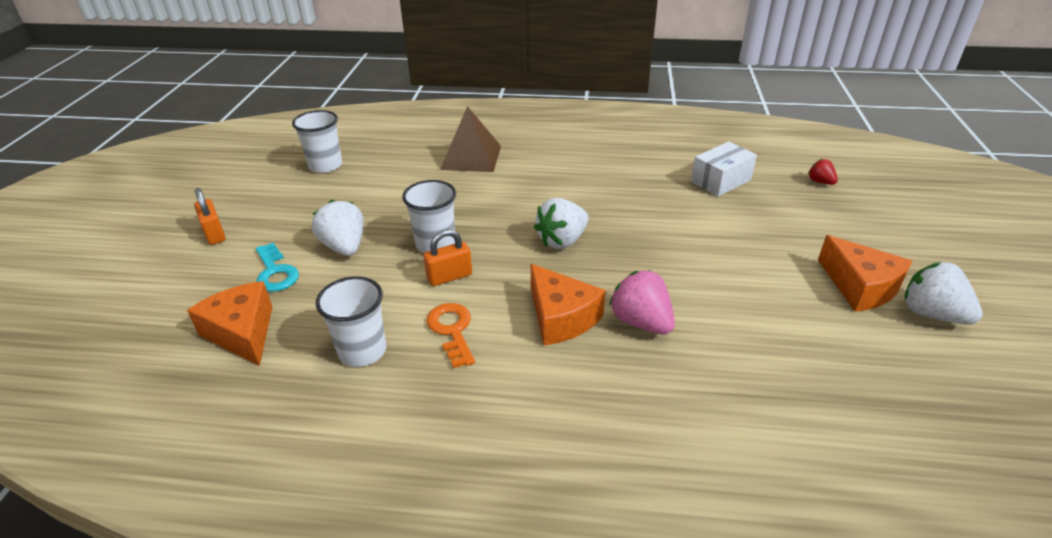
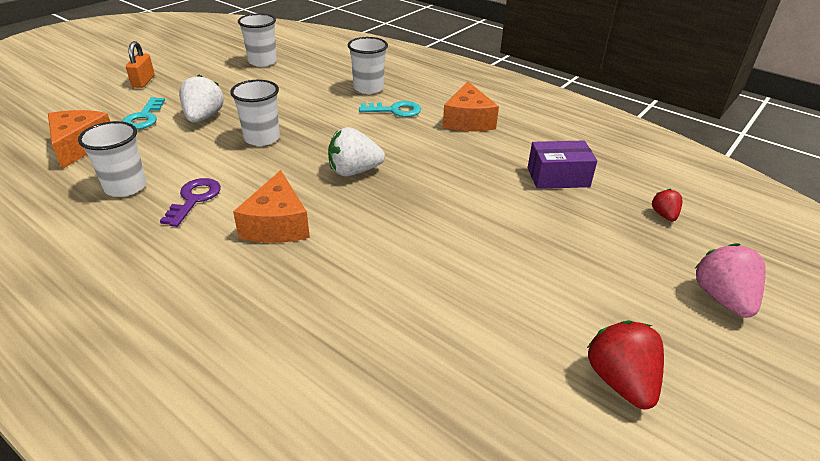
camera: 30 degrees right, 0 degrees up
(449, 277) = (241, 163): orange padlock -> none
(452, 330) = (194, 199): orange key -> purple key
(471, 157) = (368, 88): brown pyramid -> white cup
(523, 170) = (395, 110): none -> turquoise key
(641, 322) = (331, 255): pink strawberry -> pink strawberry (722, 298)
(720, 181) = (558, 177): white box -> purple box
(860, 287) = (573, 321): orange cheese -> orange cheese (468, 120)
(932, 314) = (620, 381): white strawberry -> red strawberry

